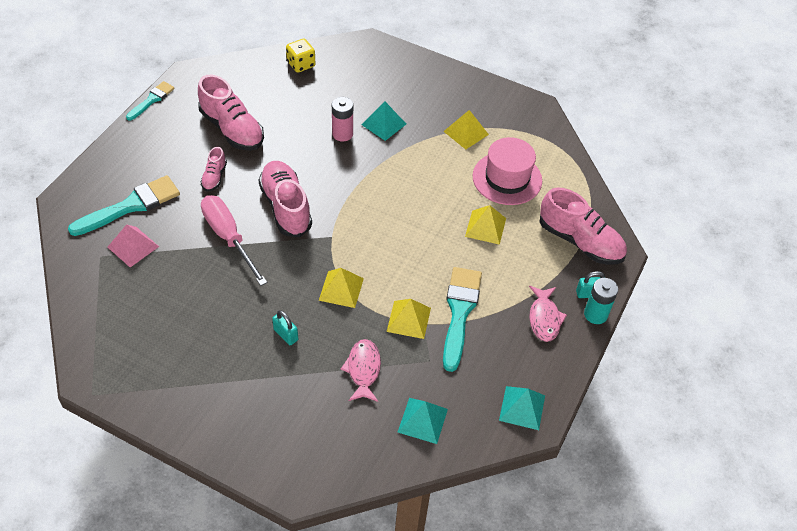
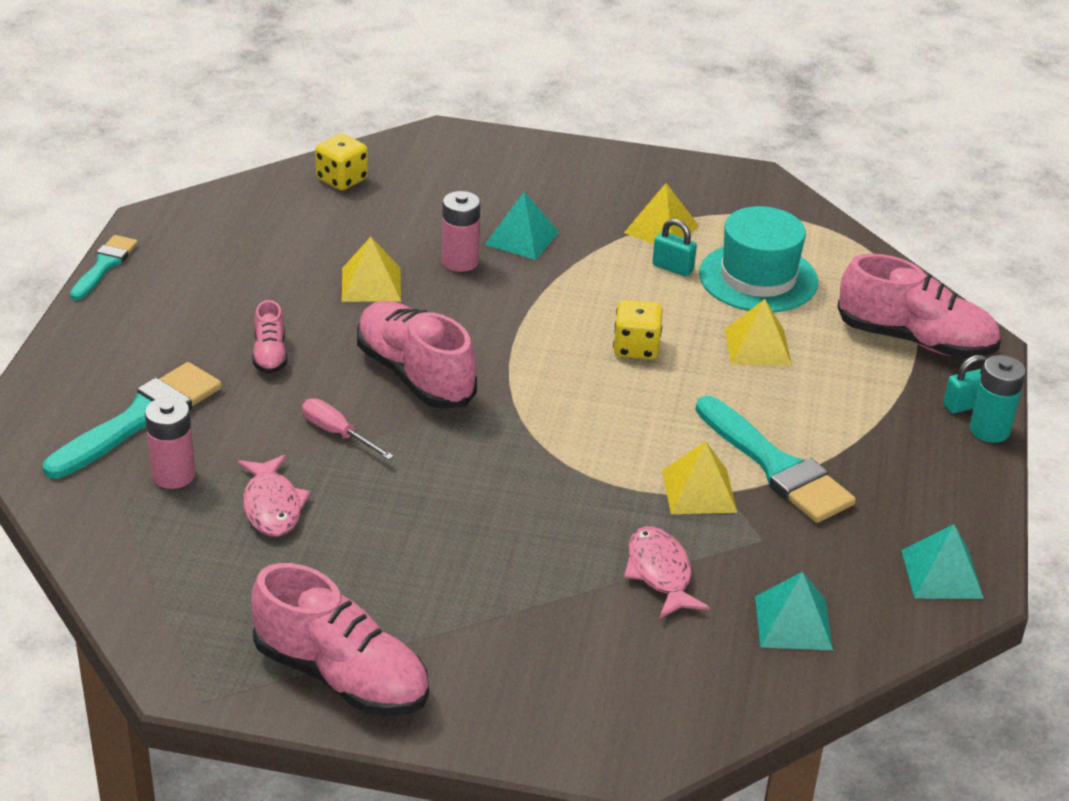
camera: 15 degrees left, 15 degrees down
(133, 246) = (173, 475): pink pyramid -> pink battery
(229, 237) = (337, 433): pink screwdriver -> pink screwdriver, size x0.54
(232, 129) = (268, 284): pink shoe -> pink shoe (342, 676)
(286, 335) = (505, 550): turquoise padlock -> turquoise padlock (672, 268)
(341, 289) = (566, 470): yellow pyramid -> yellow pyramid (371, 284)
(415, 214) = (636, 348): none -> yellow dice
(459, 312) = (776, 466): turquoise brush -> turquoise brush turned 150 degrees clockwise
(507, 178) = (758, 278): pink hat -> turquoise hat
(544, 318) = (913, 450): pink fish -> pink fish (272, 506)

